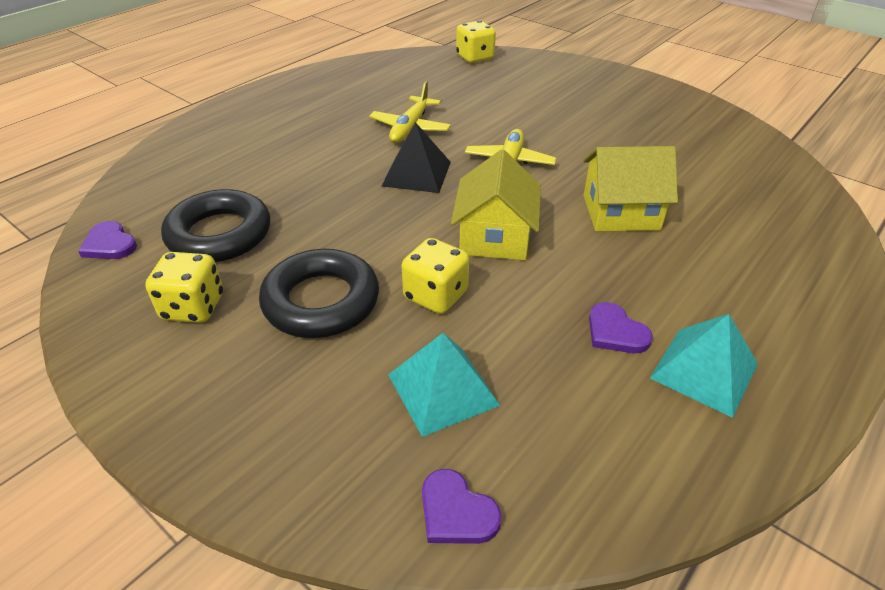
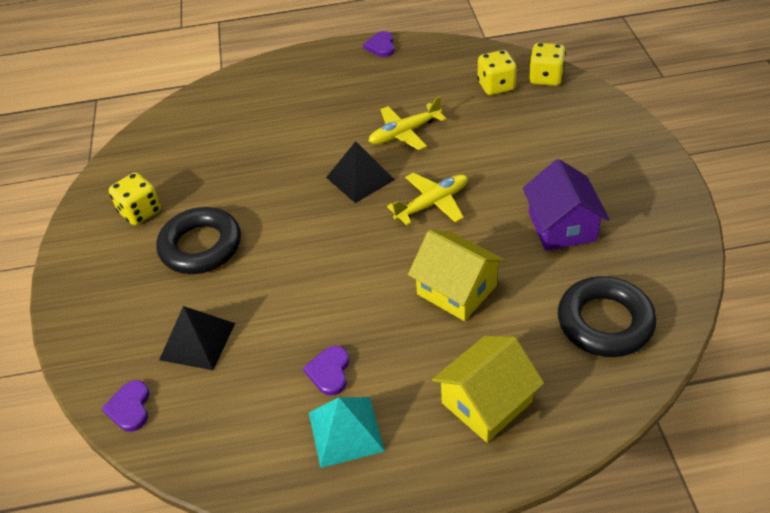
camera: 45 degrees right, 5 degrees up
(109, 244) = (143, 144): purple heart -> purple heart (381, 46)
(219, 234) = (199, 166): black ring -> black ring (605, 322)
(435, 295) = (262, 280): yellow dice -> yellow dice (496, 86)
(443, 389) = (197, 341): turquoise pyramid -> black pyramid
(495, 236) = (347, 259): yellow house -> yellow house (486, 402)
(628, 138) = (562, 226): none -> purple house

